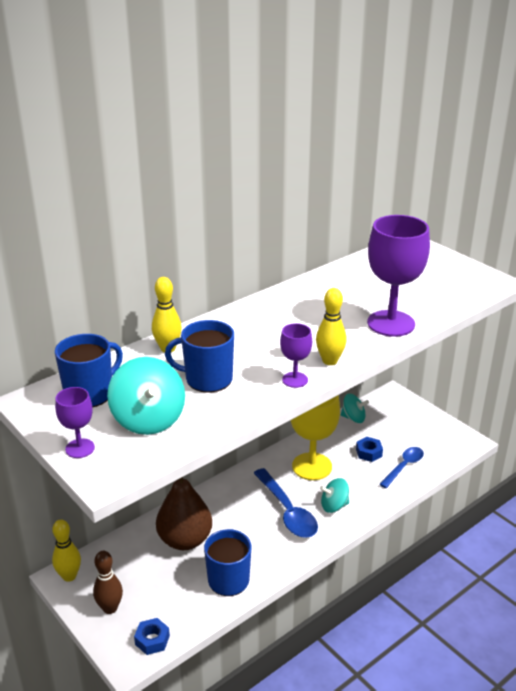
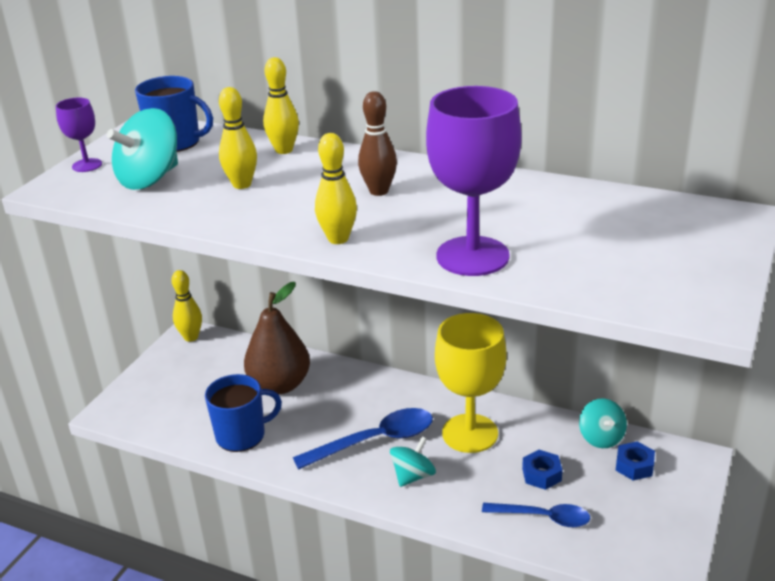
camera: 65 degrees right, 0 degrees up
(110, 608) = (164, 376): brown bowling pin -> brown bowling pin (379, 191)
(152, 640) = (137, 416): blue nut -> blue nut (634, 466)
(207, 379) = (242, 184): blue mug -> yellow bowling pin
(287, 511) = (375, 441): blue spoon -> blue spoon turned 150 degrees counterclockwise
(295, 380) = (278, 229): purple goblet -> none
(334, 506) = (413, 476): turquoise spinning top -> turquoise spinning top turned 75 degrees clockwise

